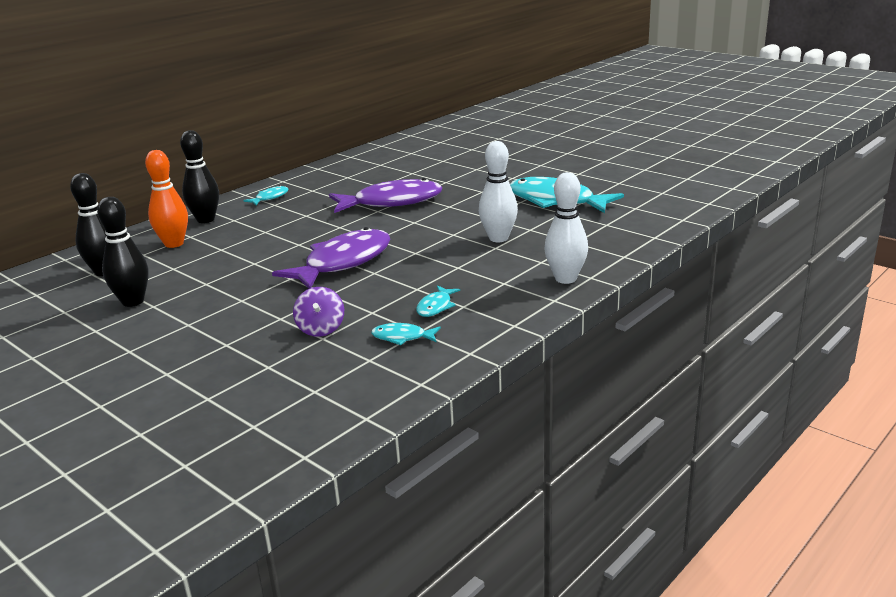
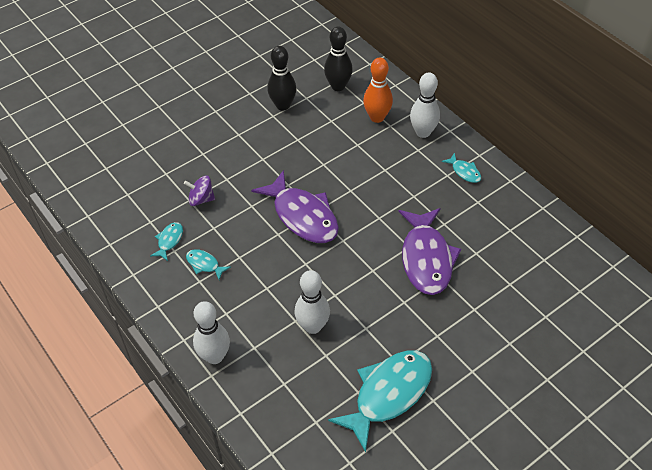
camera: 100 degrees right, 25 degrees up
(205, 219) = (423, 132): black bowling pin -> white bowling pin

